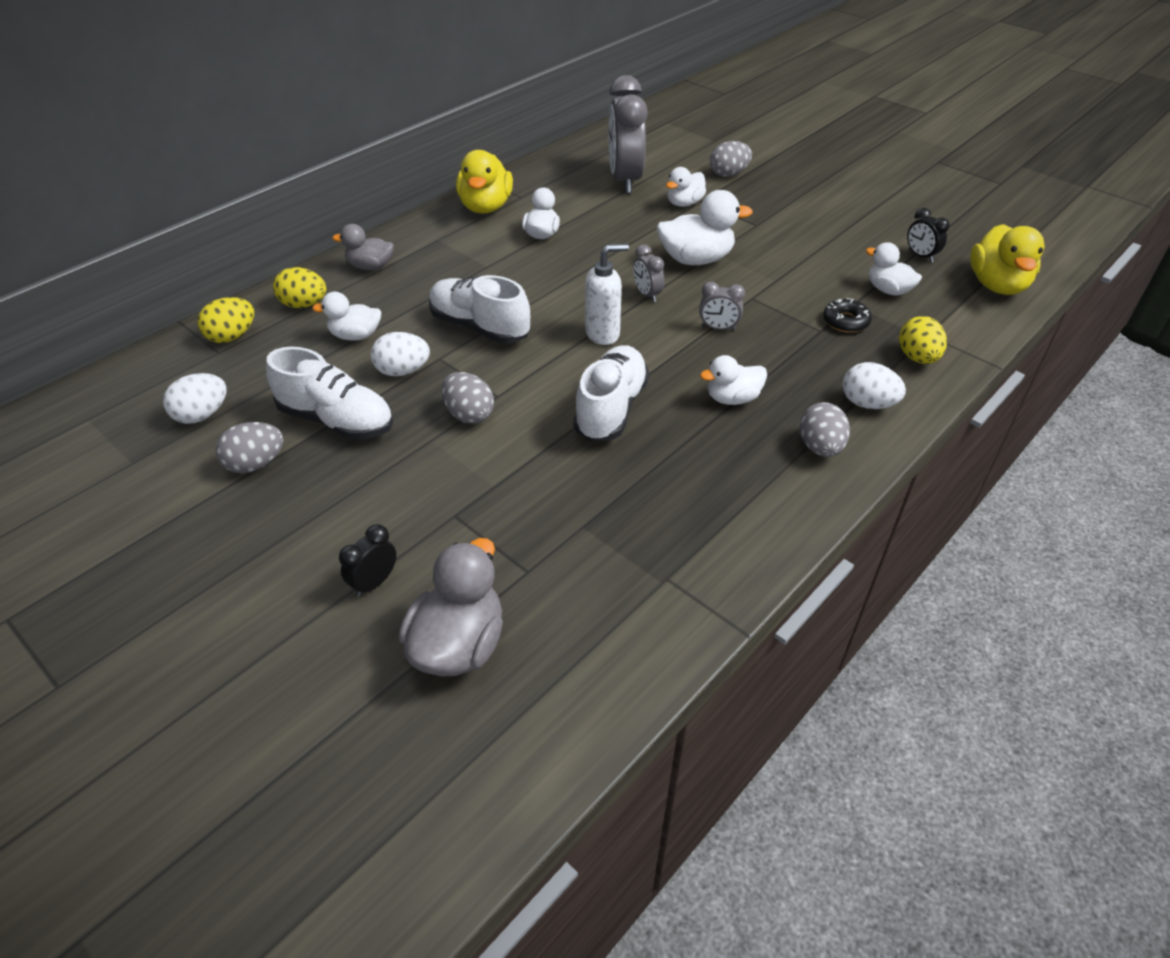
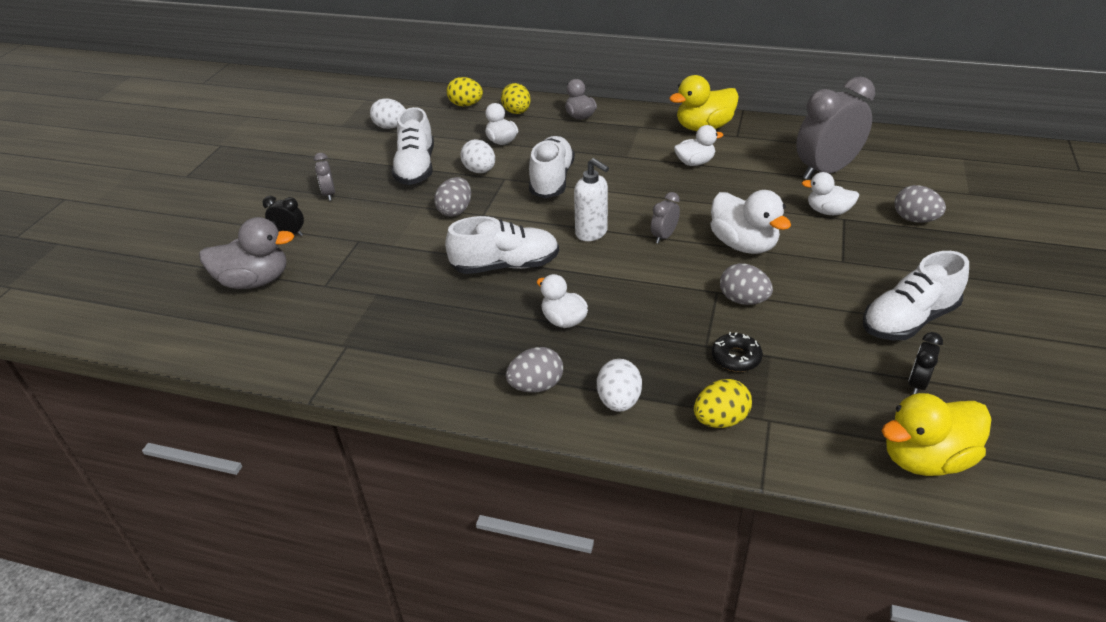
camera: 65 degrees right, 5 degrees down
(256, 464) = (361, 159): grey egg -> grey egg (743, 300)
(718, 328) = (652, 286): grey clock -> grey clock (329, 194)
(848, 229) = (908, 320): none -> white shoe
(888, 290) = (821, 374): white duck -> none

